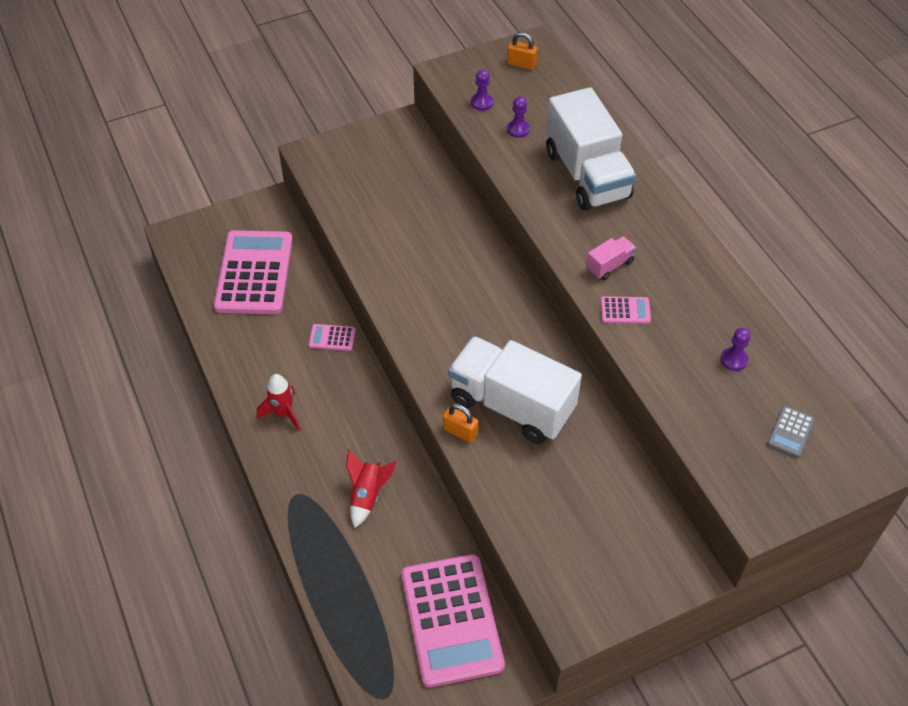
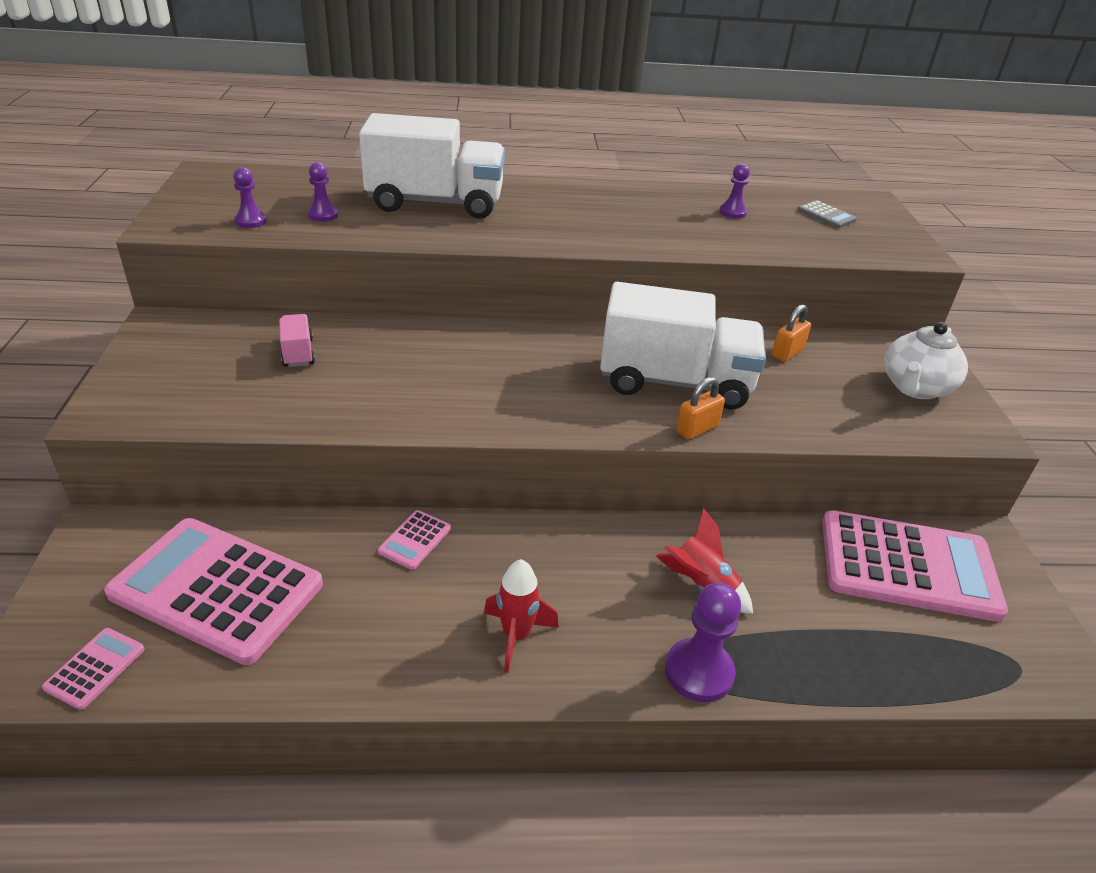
camera: 70 degrees left, 15 degrees down
(297, 509) = (699, 672): none -> purple pawn
(511, 405) = (675, 382): white truck -> white truck turned 135 degrees counterclockwise
(521, 64) = (224, 186): orange padlock -> orange padlock (787, 353)
(609, 265) = (573, 228): pink truck -> pink truck (298, 353)
(611, 570) = (915, 388): none -> white teapot
(625, 311) = (640, 238): pink calculator -> pink calculator (95, 668)

